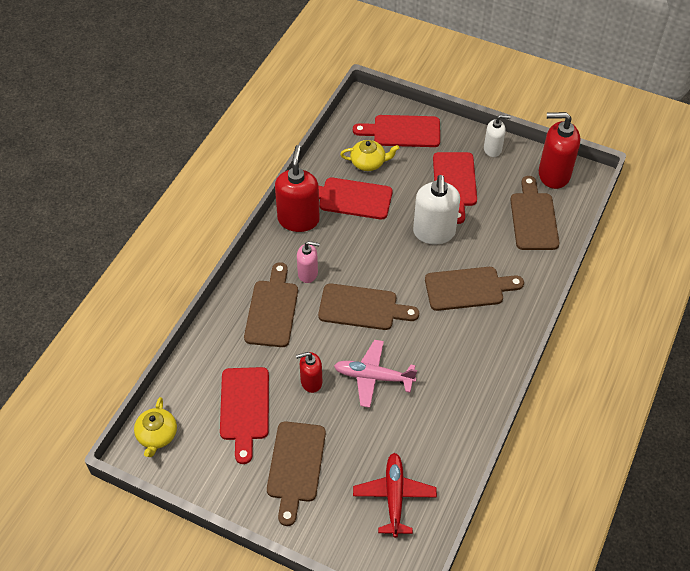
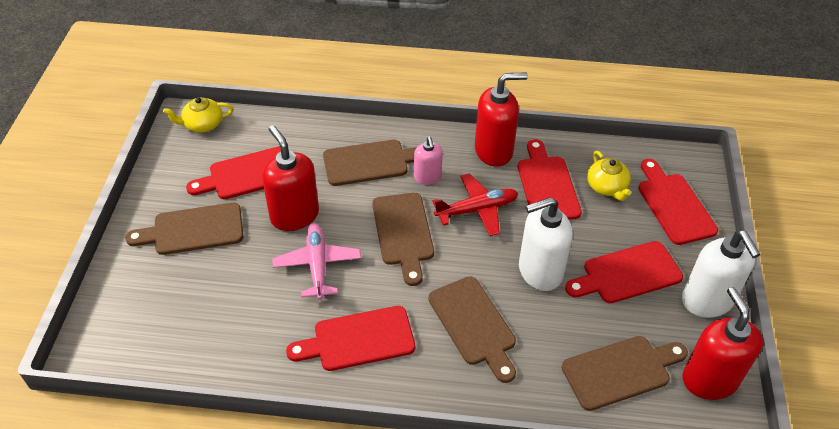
camera: 70 degrees right, 5 degrees down
(311, 382) = (294, 215): red soap dispenser -> red soap dispenser, size x1.75
(394, 496) = (175, 320): red plane -> red plane (477, 209)
(457, 366) = (358, 340): none -> red cutting board
(492, 149) = (707, 301): white soap dispenser -> white soap dispenser, size x1.75

